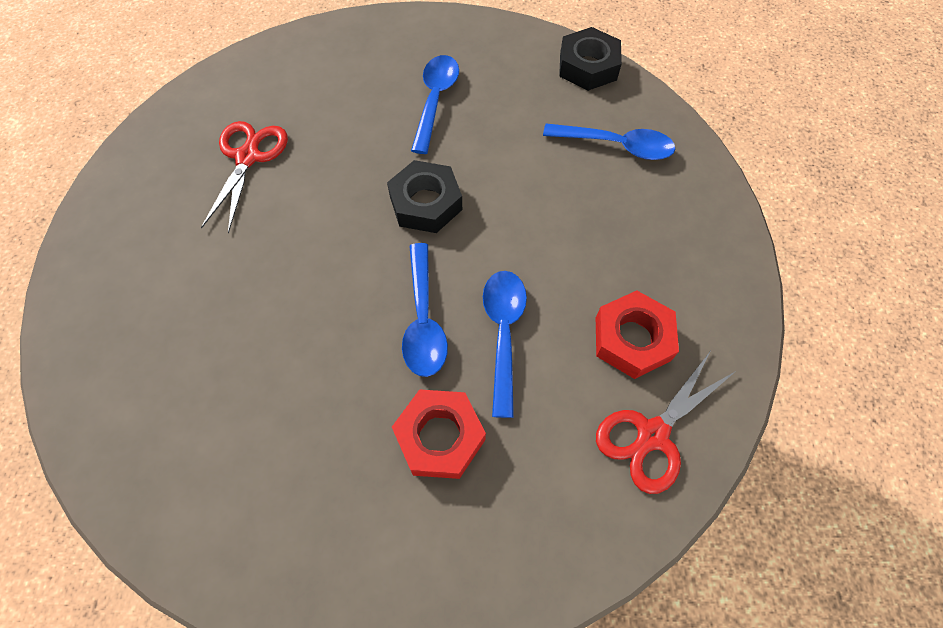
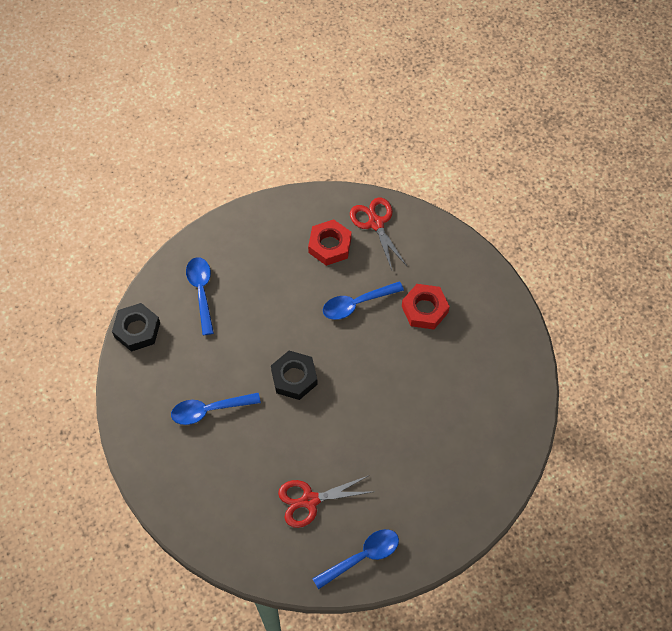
camera: 115 degrees left, 0 degrees up
(423, 320) = (369, 344): blue spoon -> blue spoon (362, 556)
(652, 435) = (375, 223): red scissors -> red scissors turned 135 degrees counterclockwise

